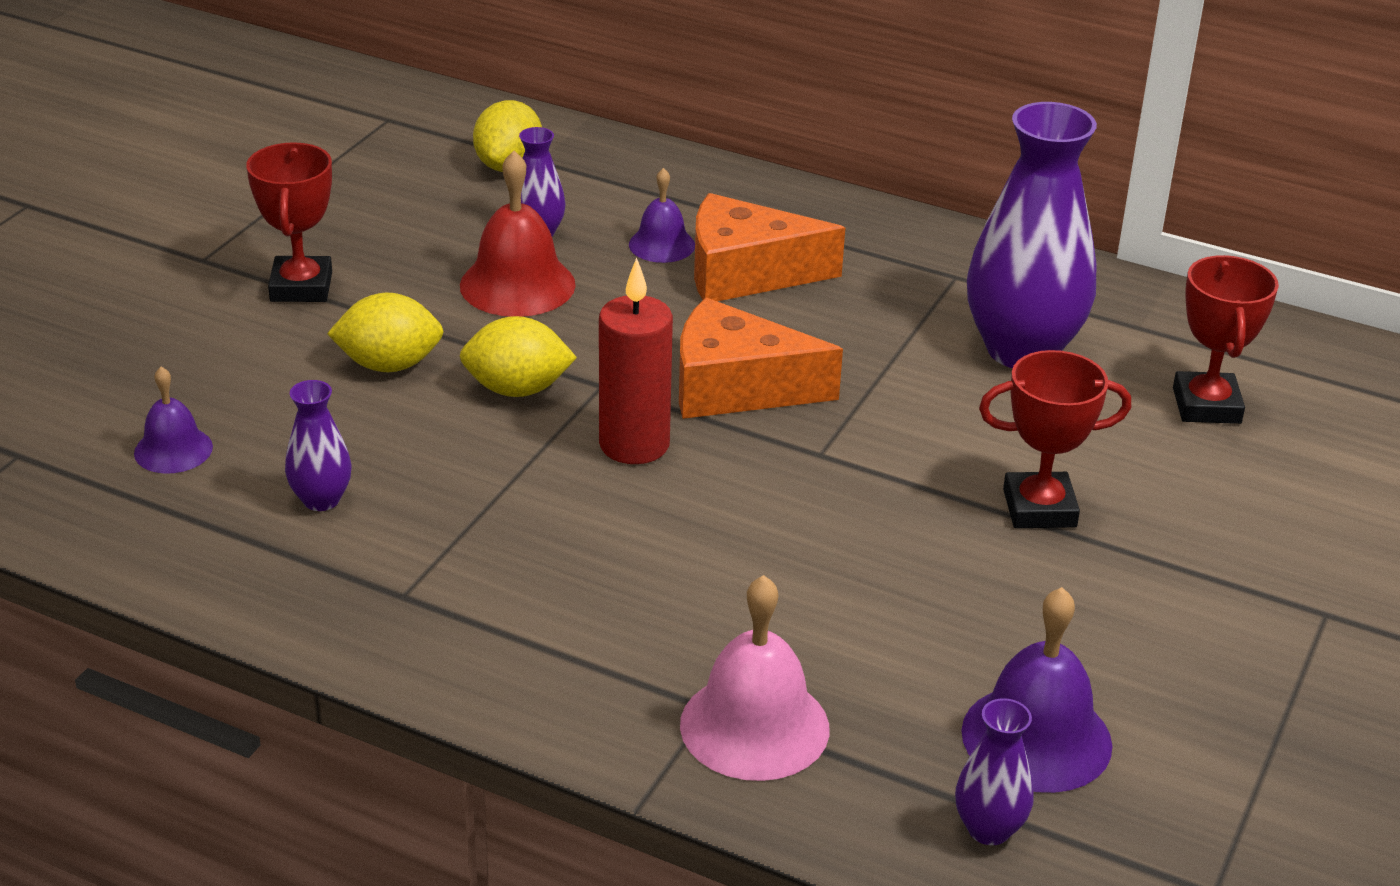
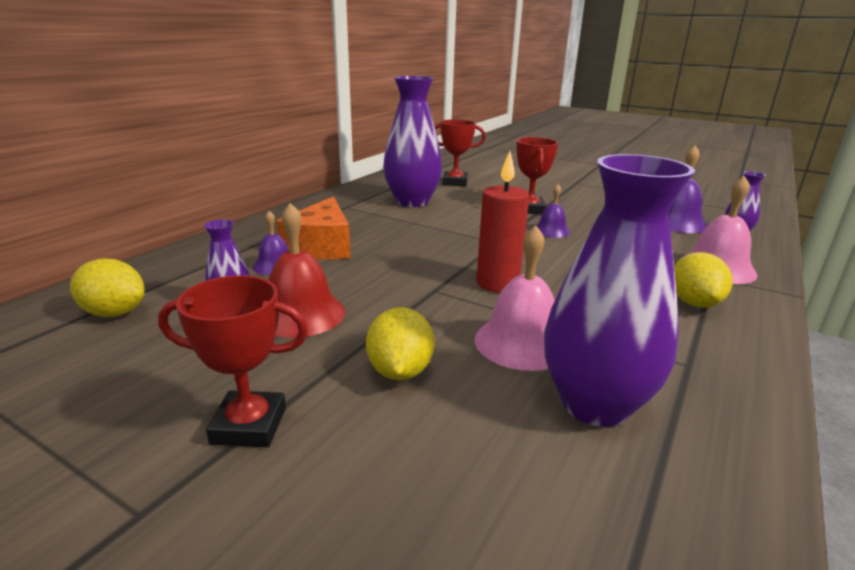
camera: 85 degrees left, 10 degrees down
(173, 450) = (545, 512): purple bell -> purple bell (551, 230)
(321, 500) = (595, 404): purple vase -> purple vase, size x2.16
(455, 456) = (521, 342): none -> pink bell
(517, 389) = (438, 317): yellow lemon -> yellow lemon (694, 303)
(736, 387) = (439, 255): orange cheese -> none

